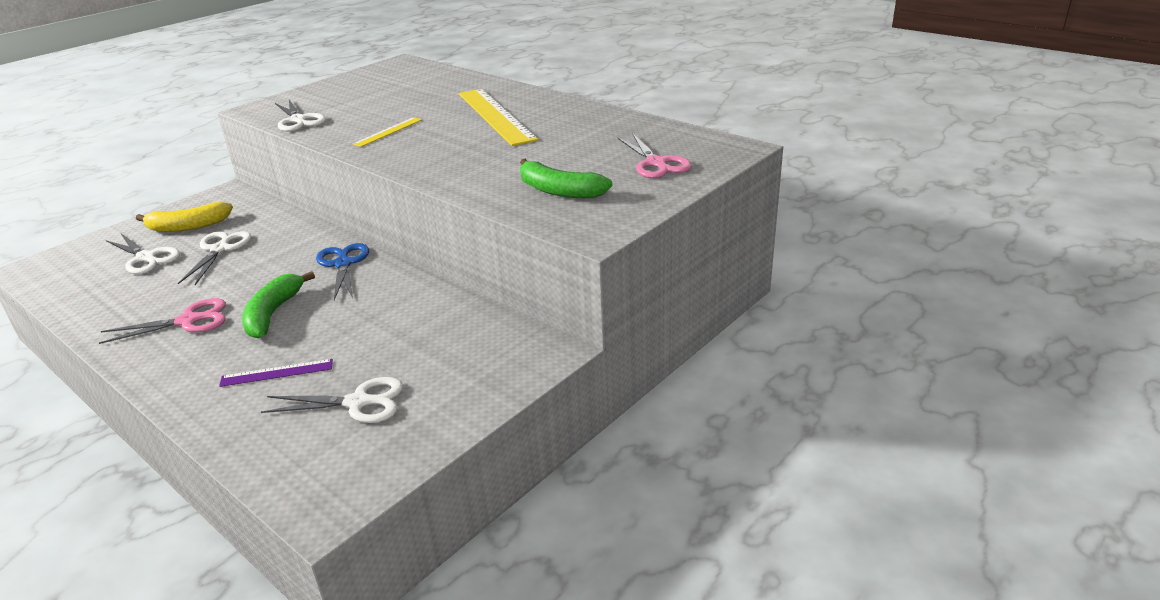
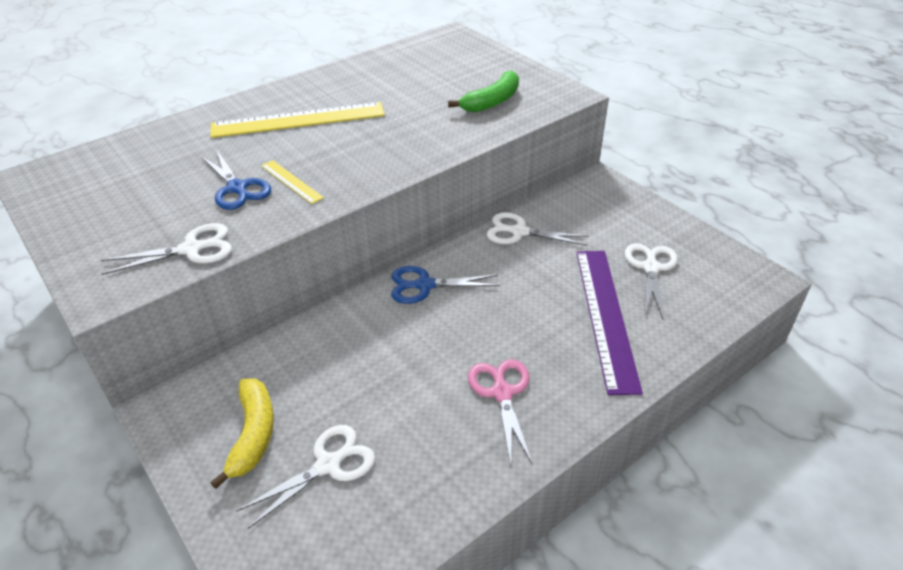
camera: 80 degrees left, 10 degrees up
(219, 249) = (341, 390): white scissors -> white scissors (519, 232)
(273, 313) = (506, 328): green banana -> none
(277, 373) = (605, 316): purple ruler -> purple ruler, size x2.09
(379, 117) = (237, 188): none -> blue scissors
(656, 163) = (461, 62): pink scissors -> none

